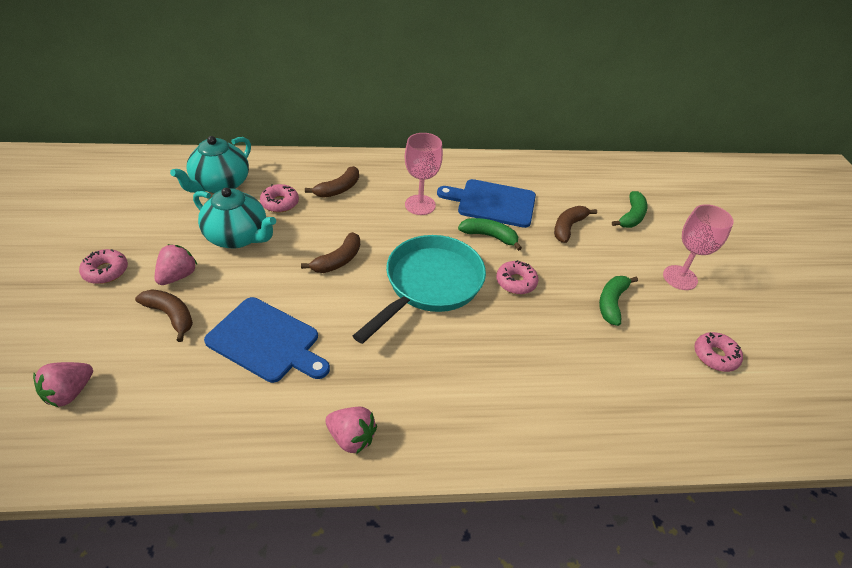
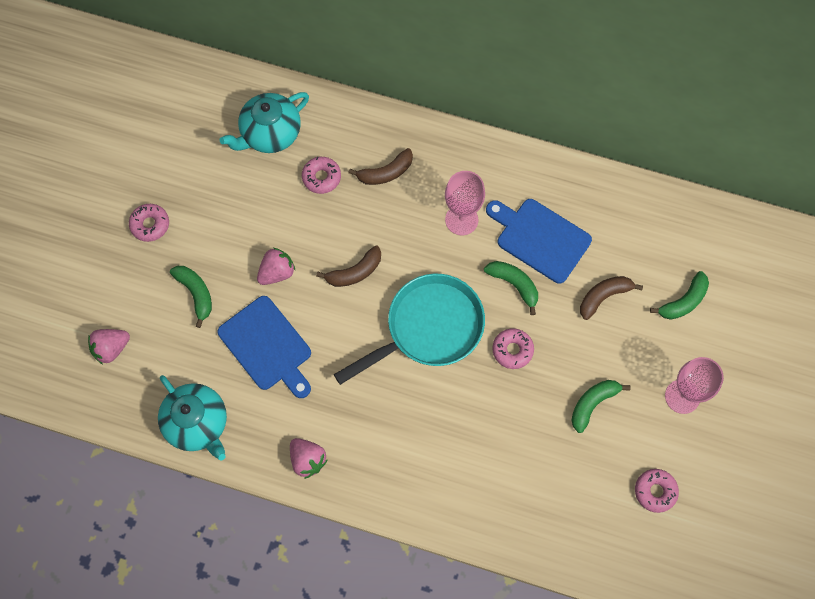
camera: 25 degrees right, 25 degrees up
(171, 315) = (196, 293): brown banana -> green banana
(178, 276) = (209, 249): pink strawberry -> pink strawberry (277, 272)
(238, 237) = (271, 214): turquoise teapot -> turquoise teapot (198, 423)

